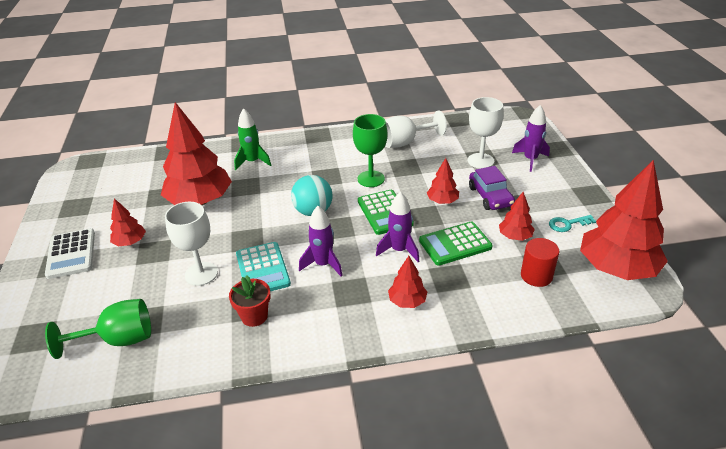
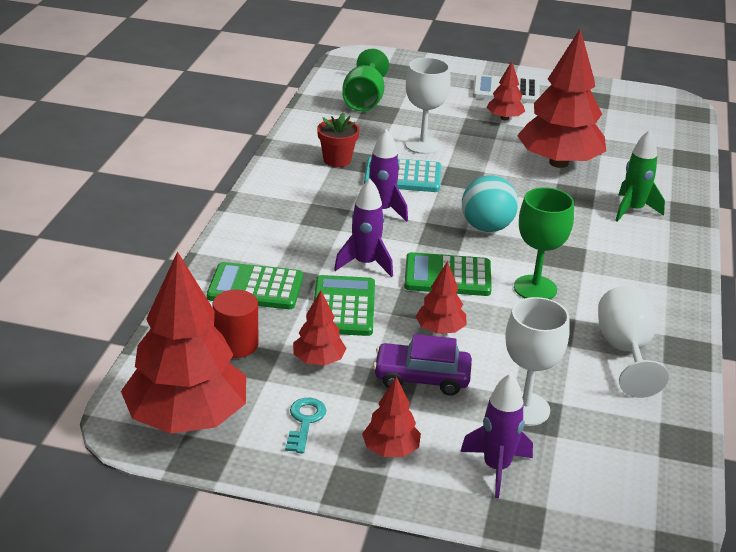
camera: 110 degrees right, 5 degrees down
(407, 301) = (279, 243): red tree -> red tree (390, 450)
(471, 292) = (255, 287): none -> green calculator

